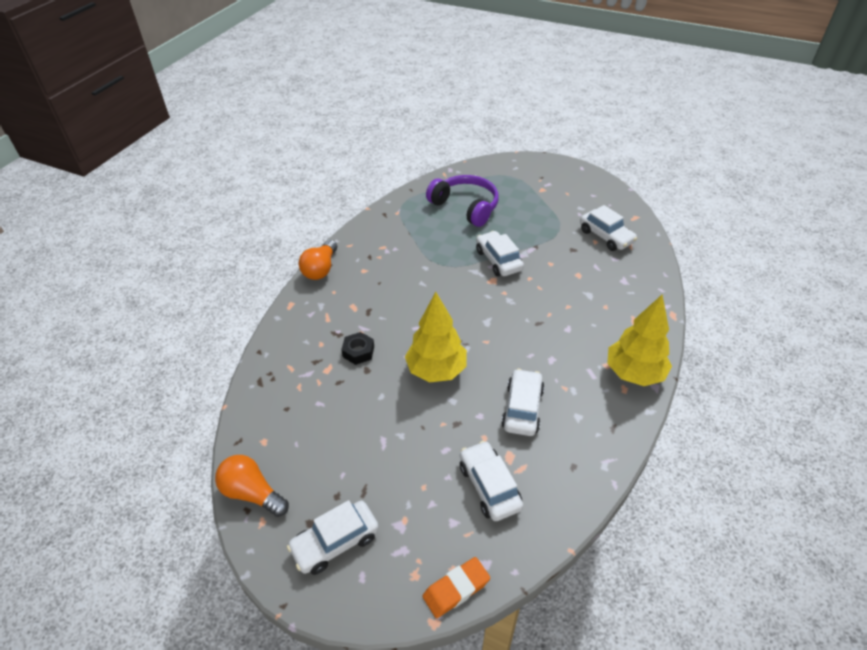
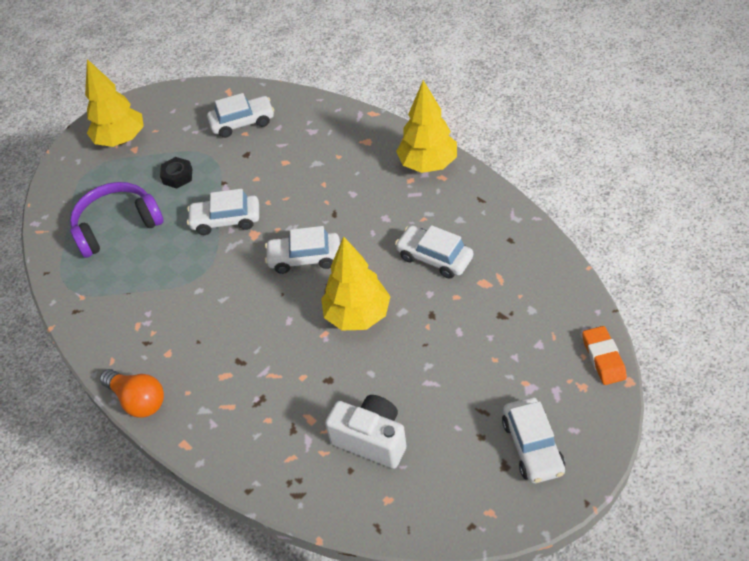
camera: 65 degrees left, 5 degrees up
(252, 493) = (452, 518): orange light bulb -> none
(316, 414) = (371, 440): none -> white camera
(358, 351) = (298, 383): black nut -> black nut (177, 176)
(489, 486) = (510, 307): white car -> white car (305, 258)
(547, 180) = (121, 140): none -> yellow tree

